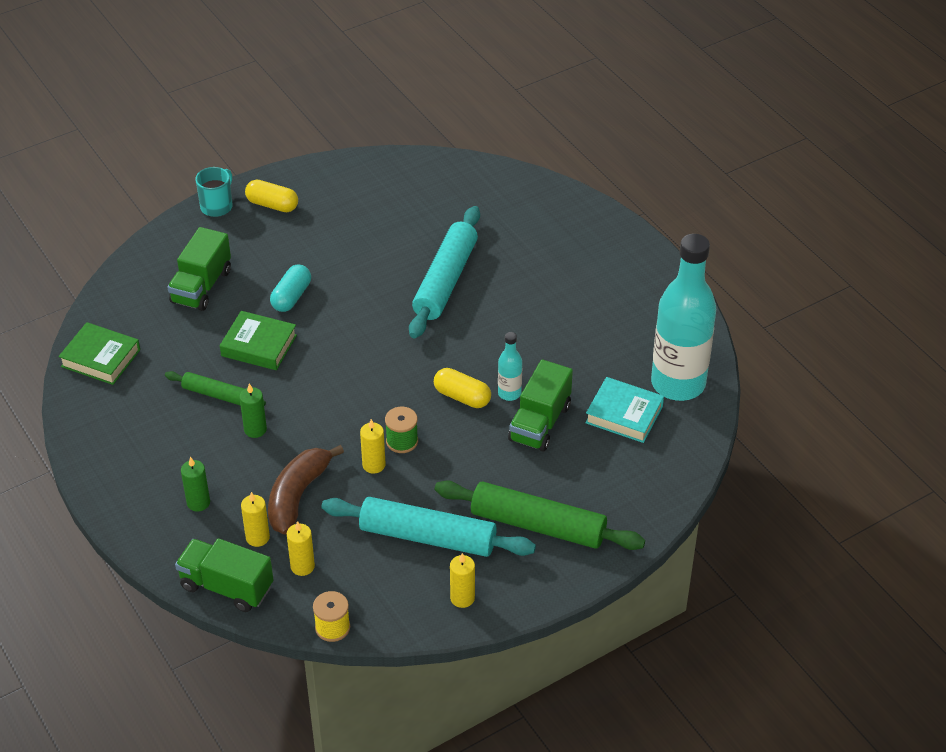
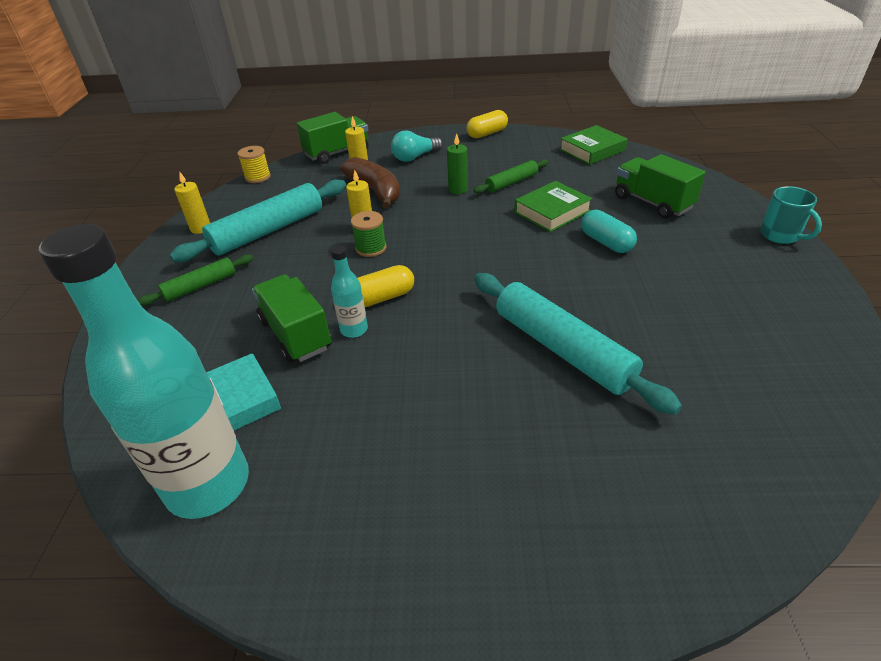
camera: 125 degrees right, 5 degrees down
(198, 502) = (415, 157): green candle -> turquoise light bulb
(272, 205) = (771, 268): yellow capsule -> yellow capsule (487, 133)
(302, 566) = (316, 178): yellow candle -> none
(538, 525) = (200, 286): green rolling pin -> green rolling pin, size x0.54

